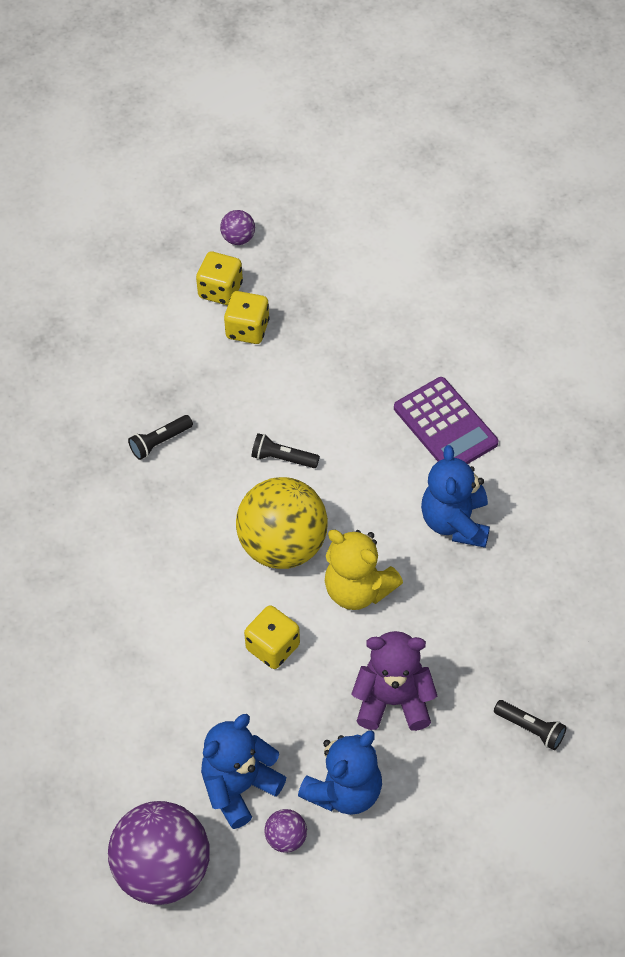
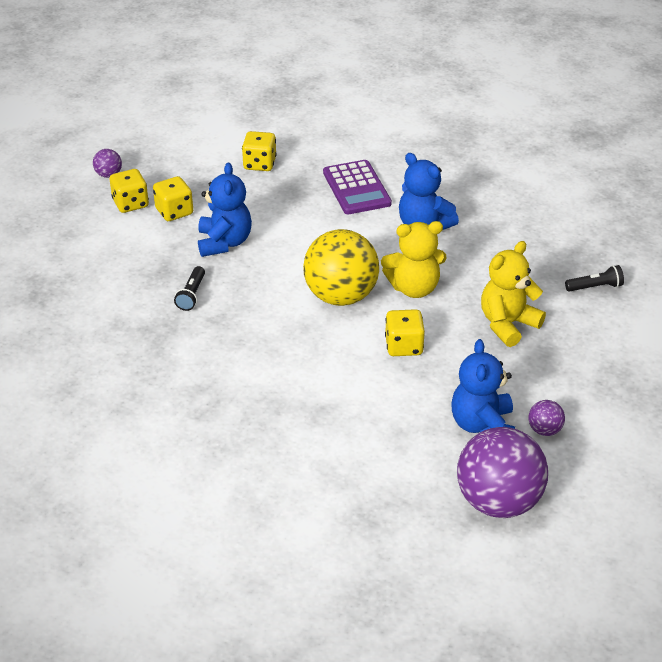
camera: 45 degrees left, 15 degrees down
(282, 458) = (282, 257): black flashlight -> none
(344, 791) = (542, 384): blue teddy bear -> blue teddy bear (224, 242)
(388, 325) = (259, 164): none -> yellow dice
(393, 701) = (507, 324): purple teddy bear -> yellow teddy bear
(445, 426) = (356, 188): purple calculator -> purple calculator turned 60 degrees clockwise

